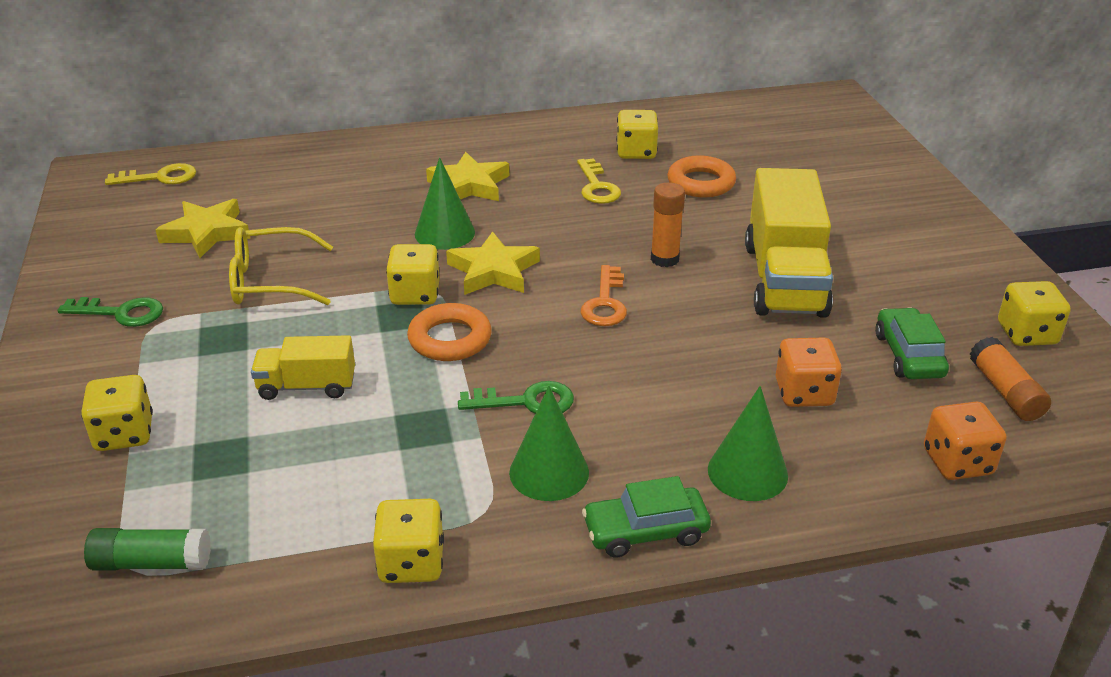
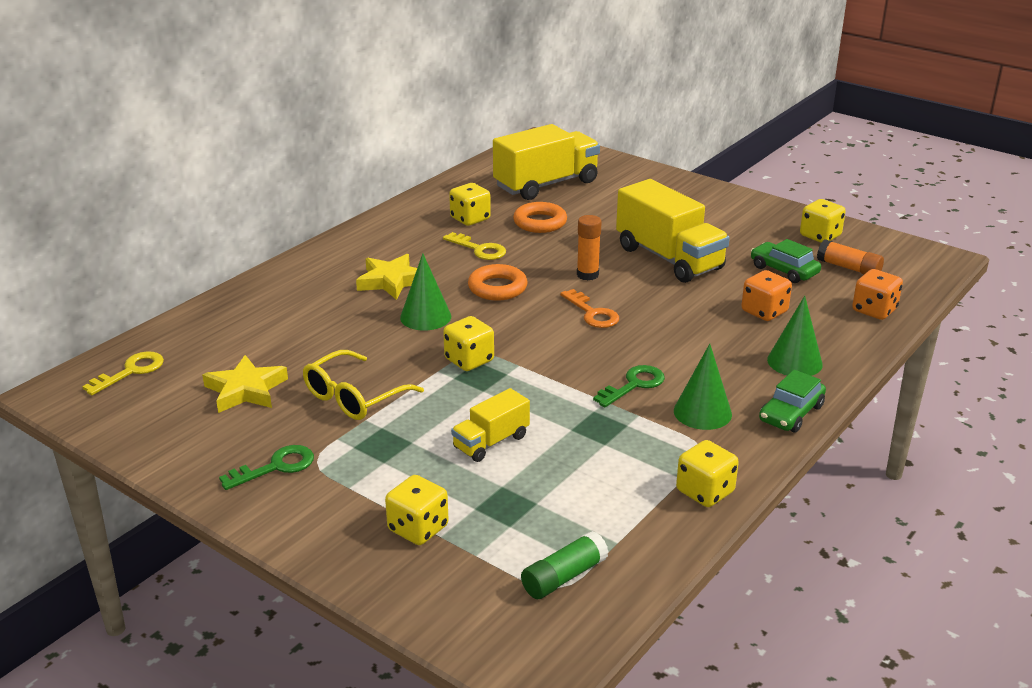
camera: 40 degrees left, 5 degrees down
(450, 339) = (534, 374): orange ring -> orange ring (497, 288)
(493, 271) = (496, 325): yellow star -> none
(770, 145) = (546, 184): none -> yellow truck

